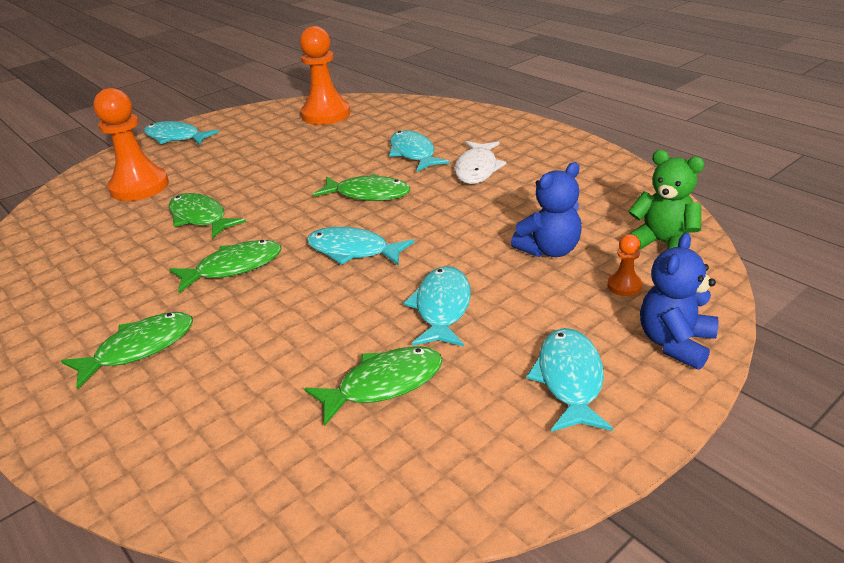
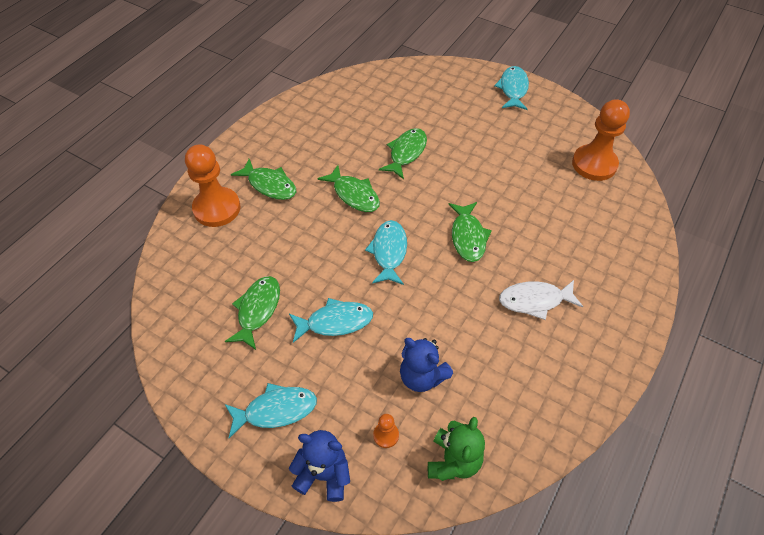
camera: 70 degrees right, 20 degrees up
(139, 186) = (436, 103): orange pawn -> orange pawn (217, 208)
(384, 384) = (257, 310): green fish -> green fish turned 120 degrees counterclockwise
(413, 153) = (546, 247): turquoise fish -> none

